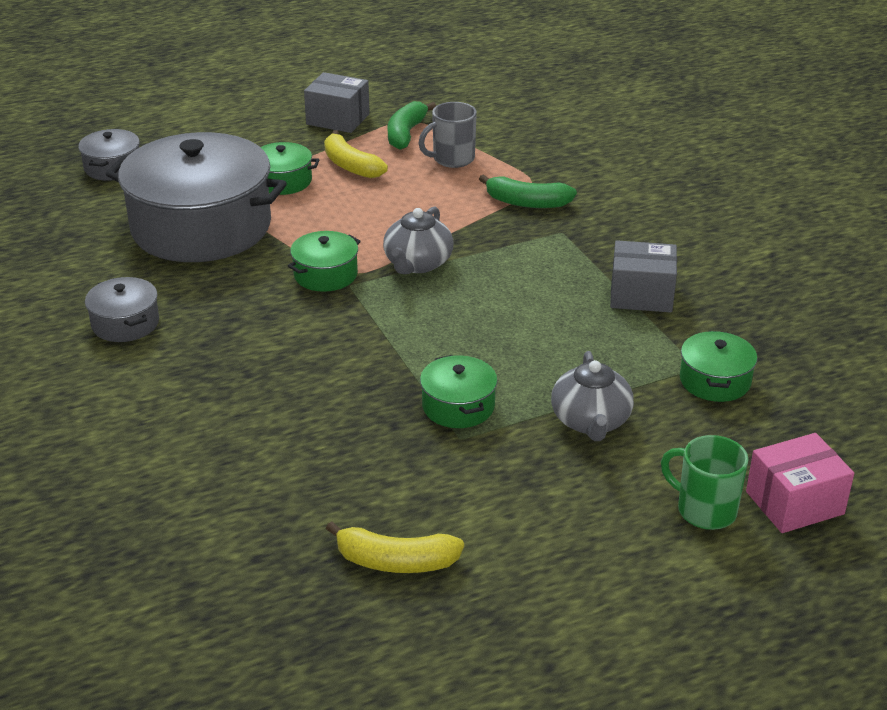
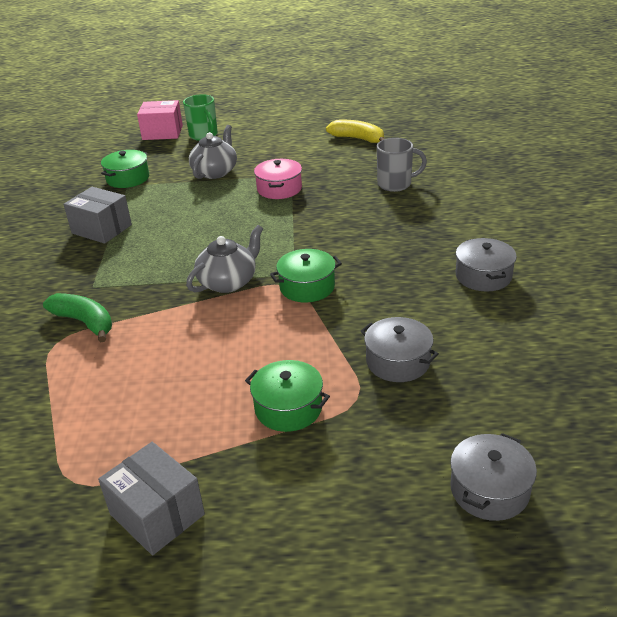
camera: 155 degrees left, 0 degrees up
(201, 227) = (398, 362): grey pot -> grey pot, size x0.44
(350, 166) = (202, 414): yellow banana -> none
(406, 133) = (100, 456): green banana -> none
(452, 159) = (92, 397): grey mug -> grey mug (395, 184)
(458, 406) = (279, 189): green pot -> pink pot

